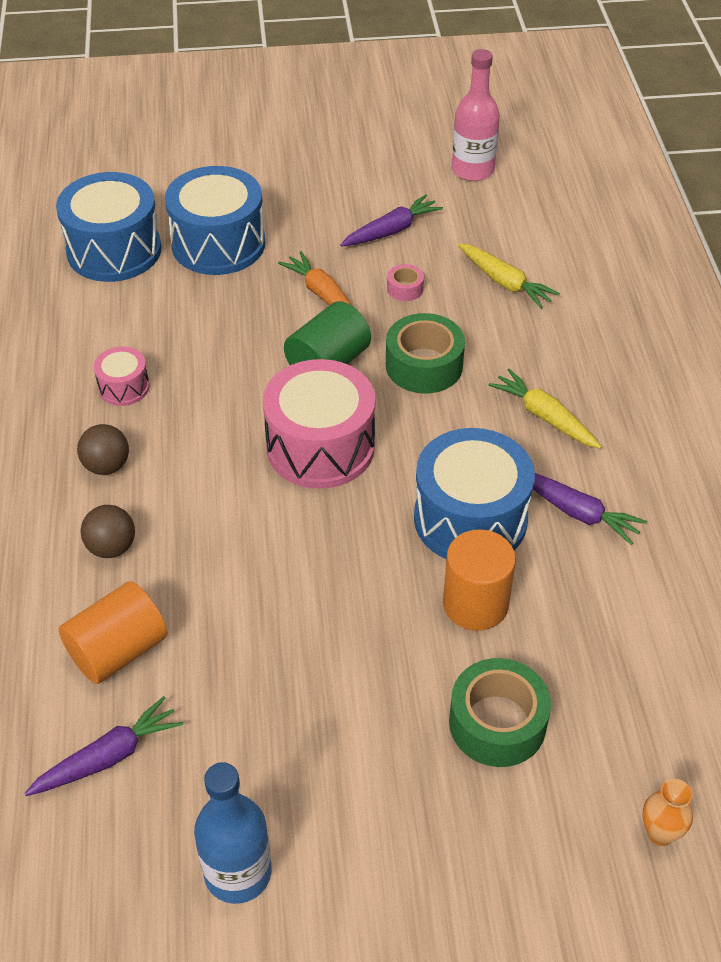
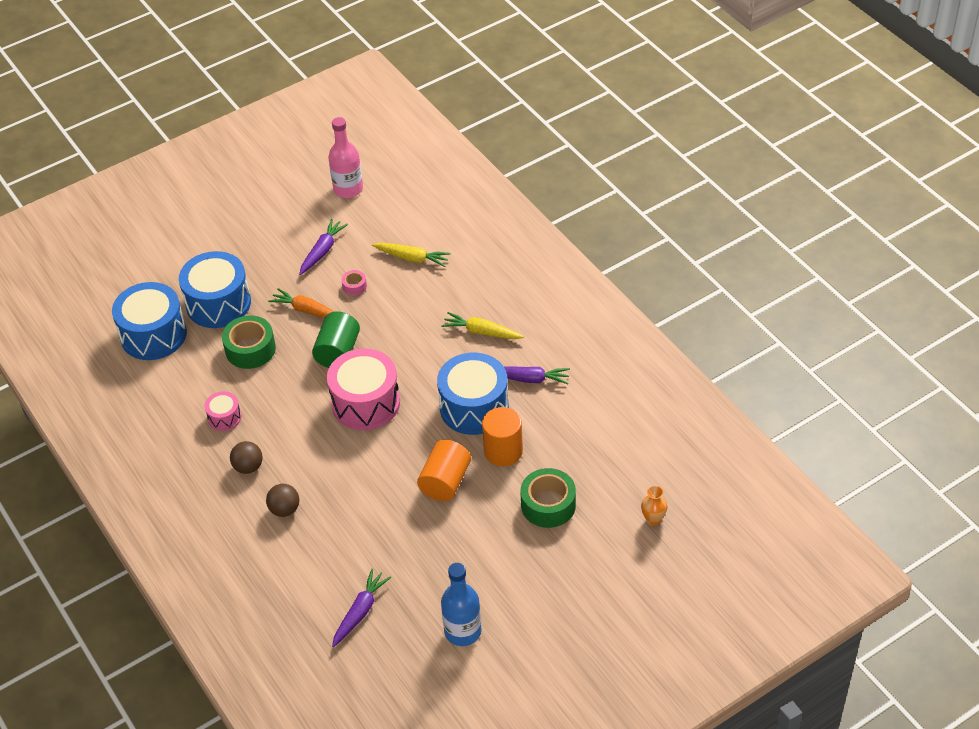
camera: 25 degrees left, 0 degrees up
(118, 650) = (327, 560): orange cylinder -> orange cylinder (445, 482)
(424, 365) = (395, 330): green tape -> green tape (250, 349)

